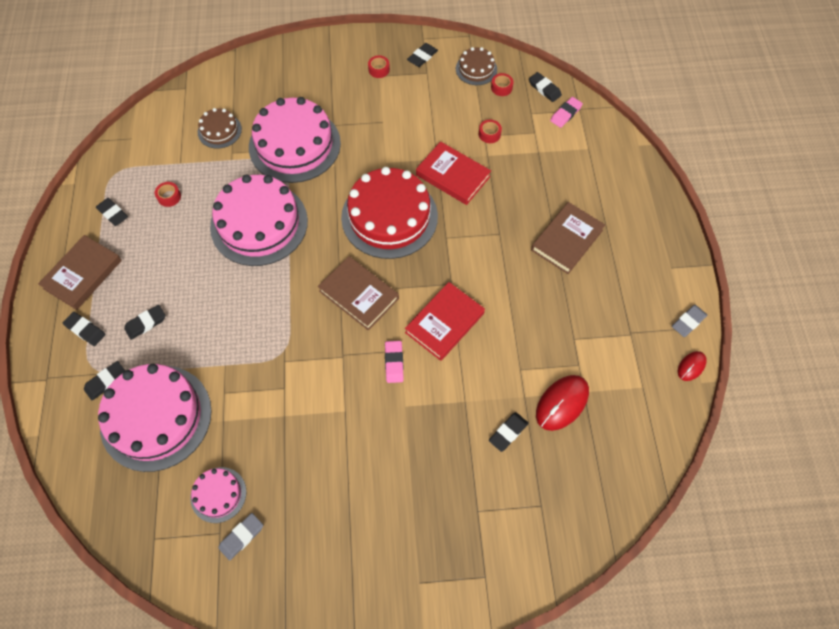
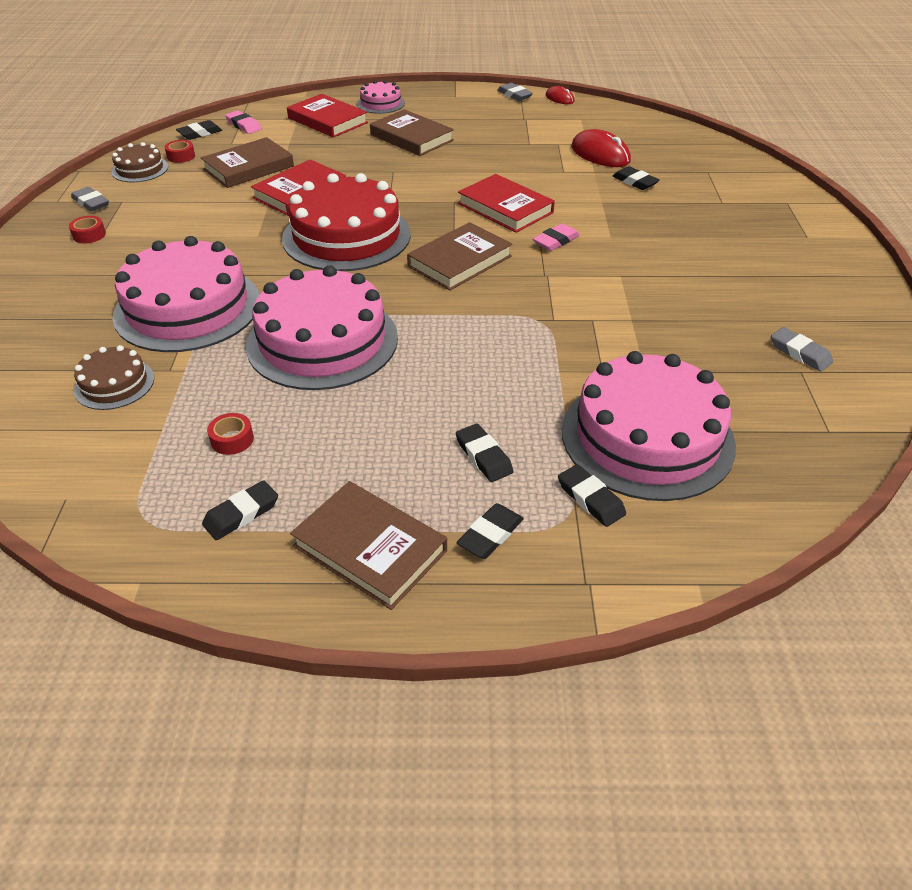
camera: 85 degrees left, 20 degrees down
(218, 494) = (750, 373): pink cake -> pink cake (381, 103)
(394, 363) = (556, 241): pink eraser -> pink eraser turned 45 degrees counterclockwise
(422, 57) = (91, 203): black eraser -> grey eraser
(489, 134) = (248, 167): red tape -> brown book
(589, 171) = (327, 120): none -> red book

